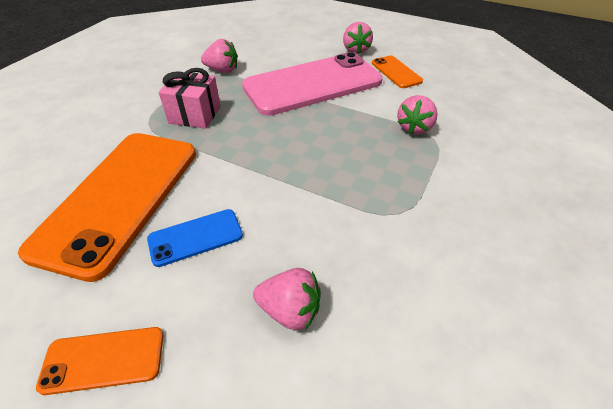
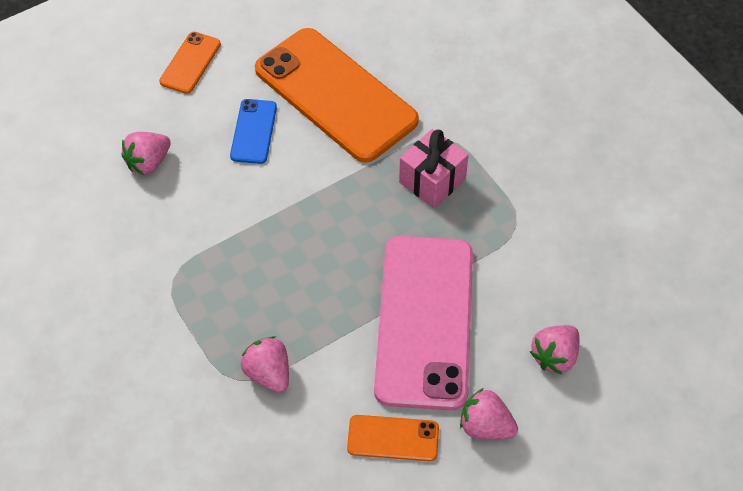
camera: 120 degrees right, 10 degrees up
(222, 70) = (522, 239): pink strawberry -> pink strawberry (555, 356)

